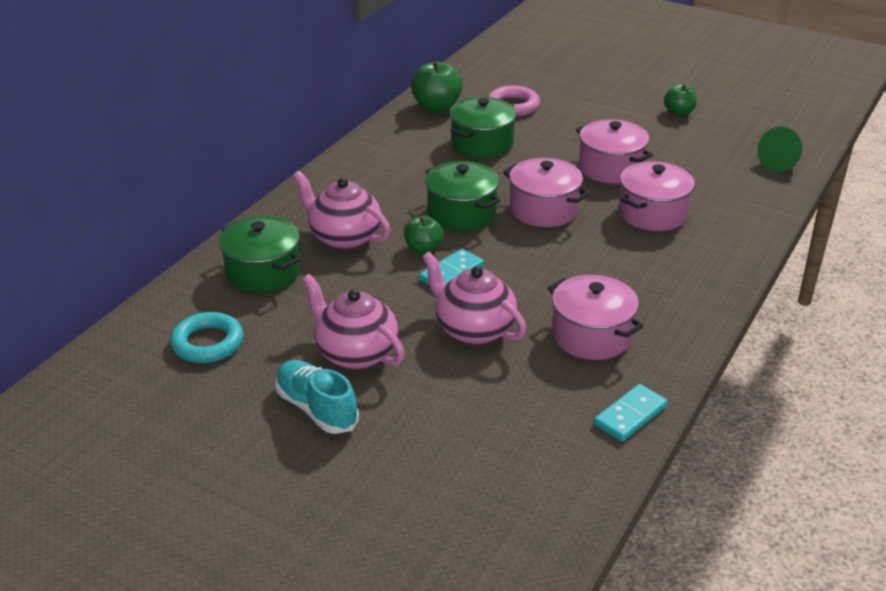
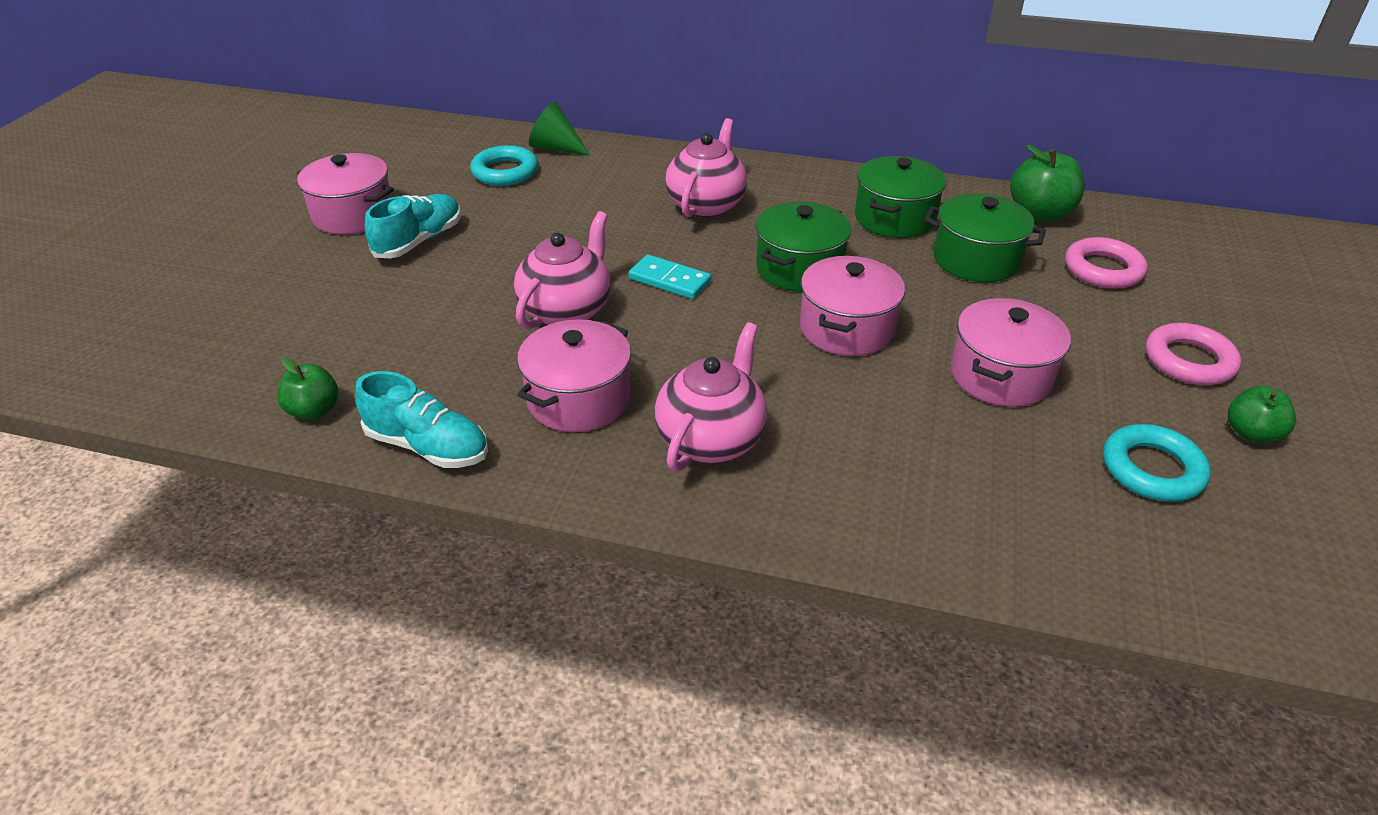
camera: 75 degrees right, 5 degrees up
(263, 272) = (623, 175): green pot -> green pot (894, 218)
(355, 353) = (507, 246): pink teapot -> pink teapot (711, 439)
(423, 249) = (709, 255): green apple -> green apple (314, 410)
(613, 109) = (1189, 361): none -> pink ring
(630, 415) = (428, 446): turquoise domino -> turquoise shoe
(652, 213) = (900, 428): pink pot -> pink pot (353, 215)
(702, 147) = (1152, 469): none -> turquoise ring
(780, 163) = (1186, 579): green cone -> green cone (556, 148)

